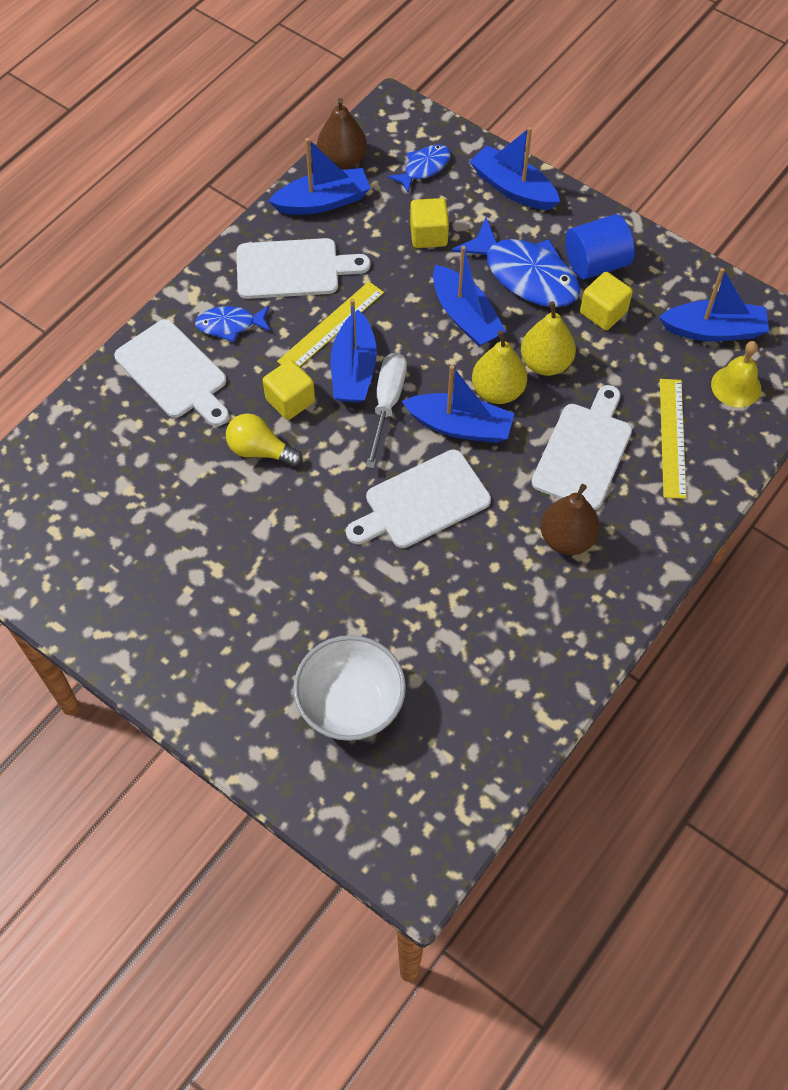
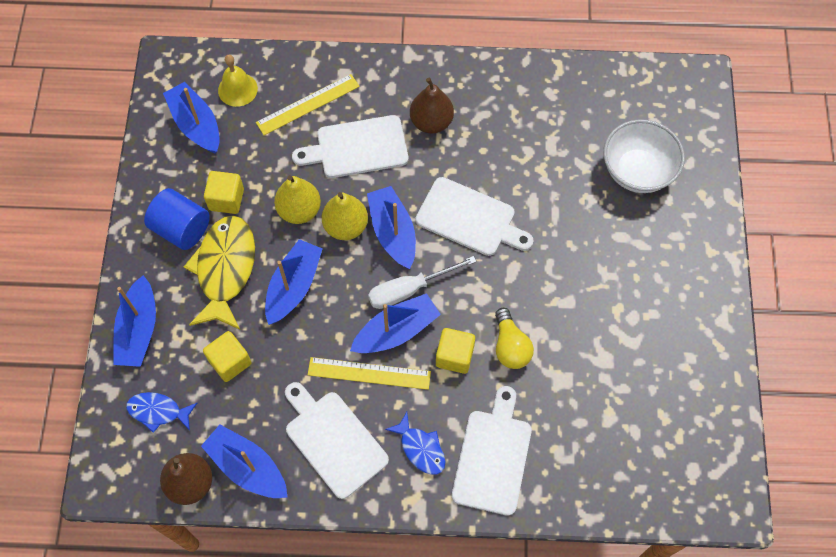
camera: 125 degrees left, 5 degrees up
(525, 275) = (225, 269): blue fish -> yellow fish

